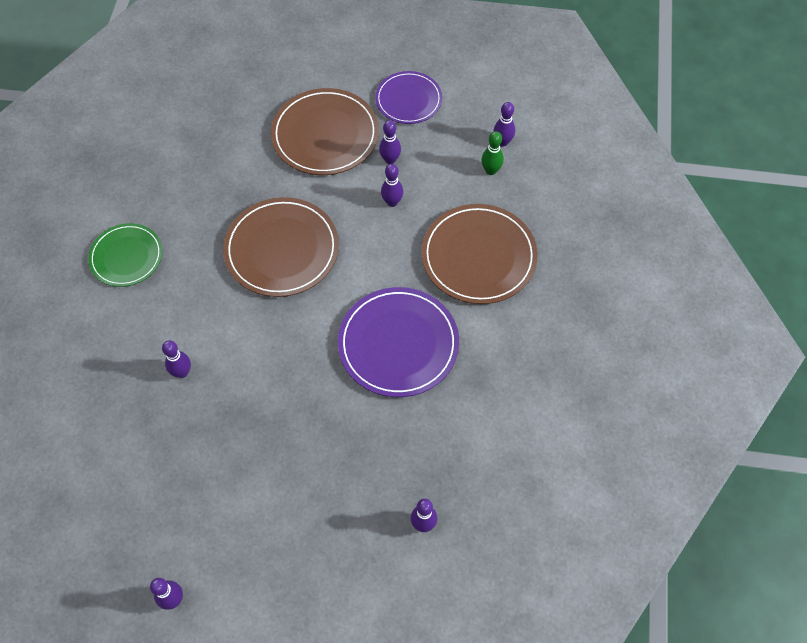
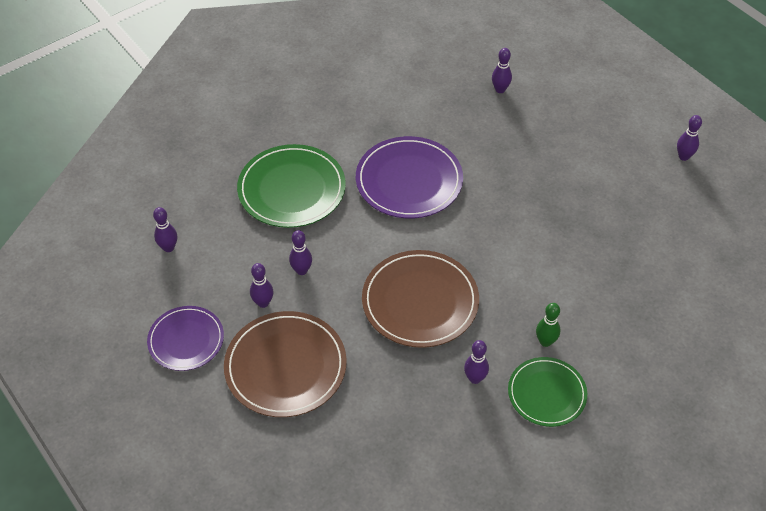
camera: 135 degrees left, 10 degrees down
(182, 372) = (574, 273): purple bowling pin -> purple bowling pin (475, 378)
(478, 256) = (291, 189): brown plate -> green plate
(491, 170) = (205, 235): green bowling pin -> green bowling pin (545, 342)

